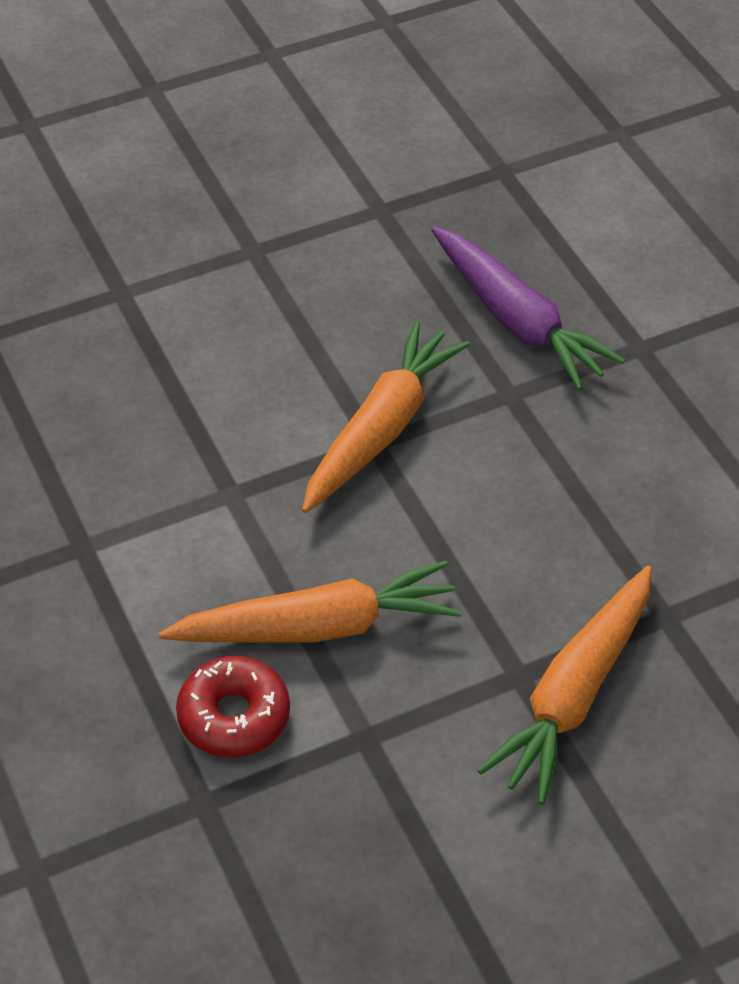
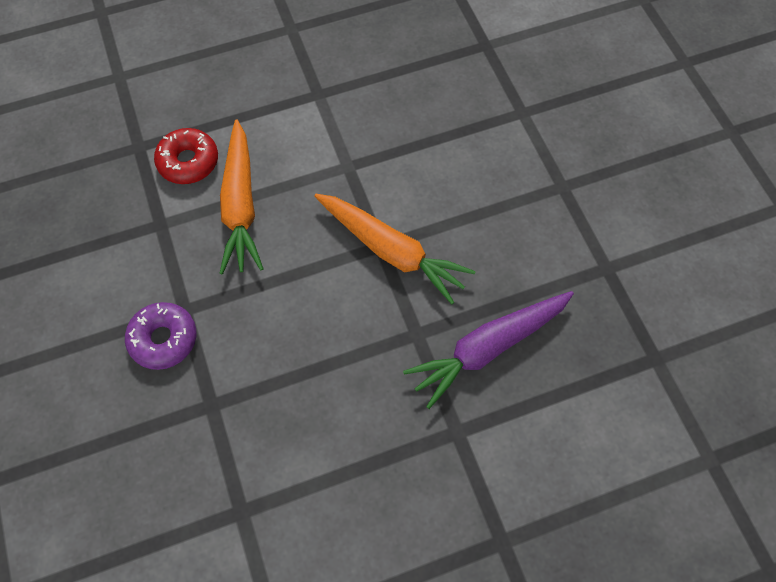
camera: 95 degrees right, 15 degrees up
(574, 694) = (163, 339): orange carrot -> purple donut

